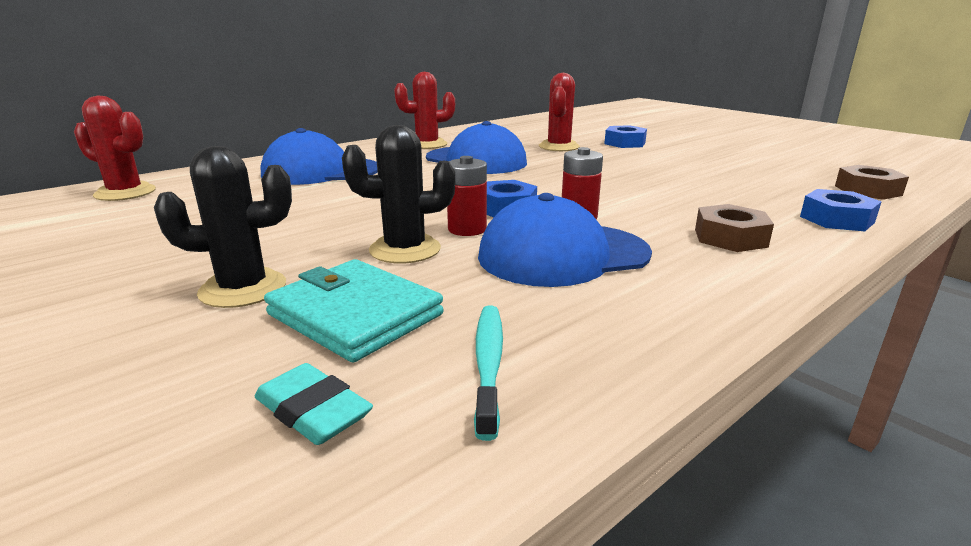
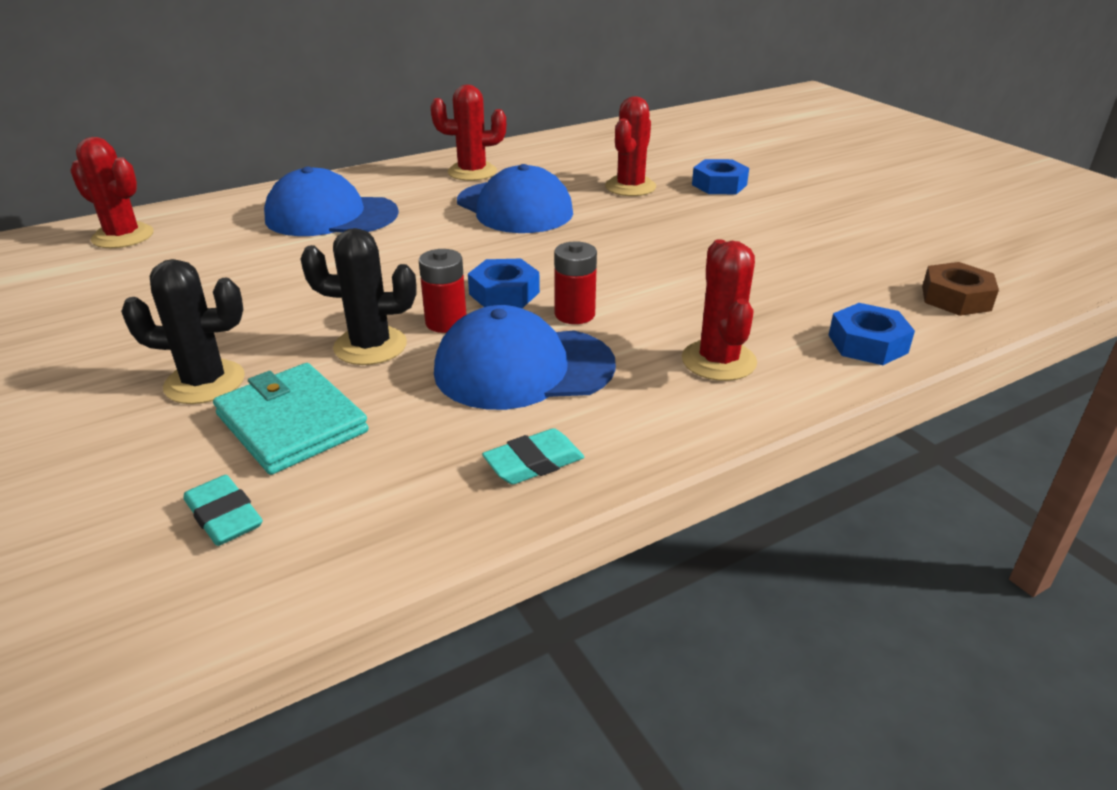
camera: 10 degrees right, 10 degrees up
(488, 364) = (381, 490): turquoise toothbrush -> none
(633, 325) = (533, 463): none -> turquoise eraser
(730, 238) = (718, 361): brown nut -> red cactus

